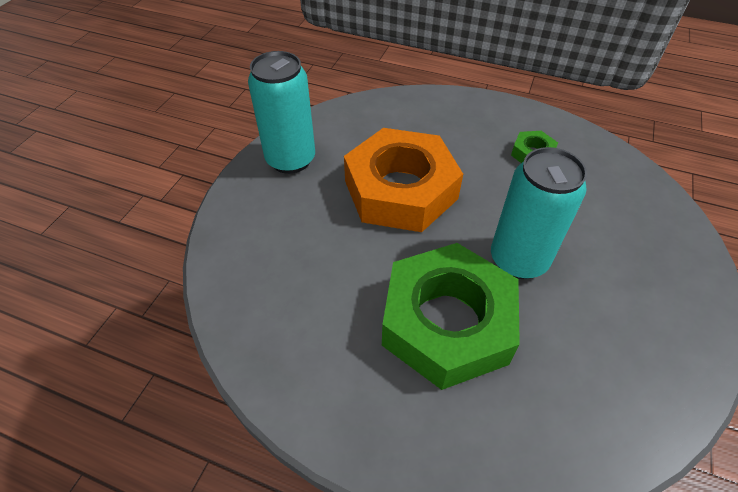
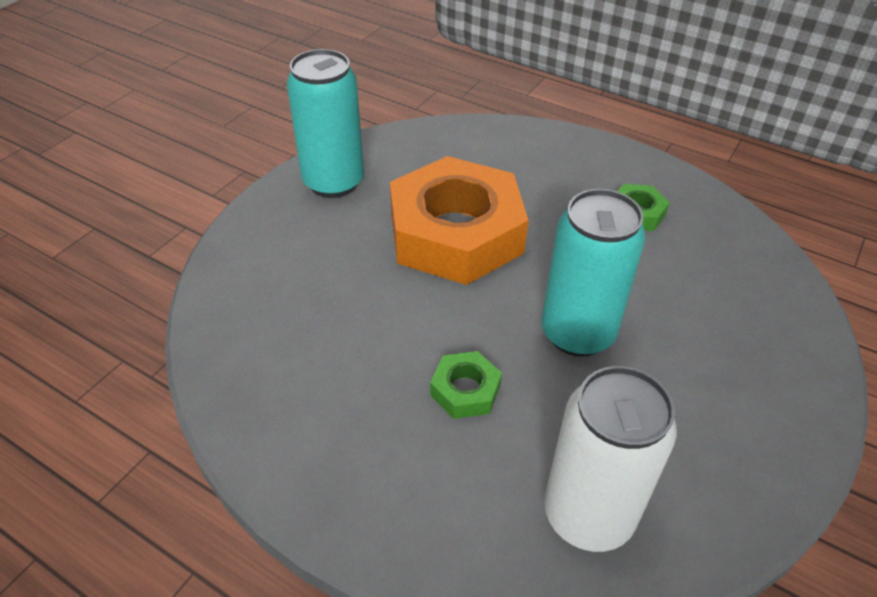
camera: 10 degrees right, 5 degrees down
(447, 322) = (465, 390): green nut -> green nut, size x0.41
(572, 412) = (588, 514): none -> white can

